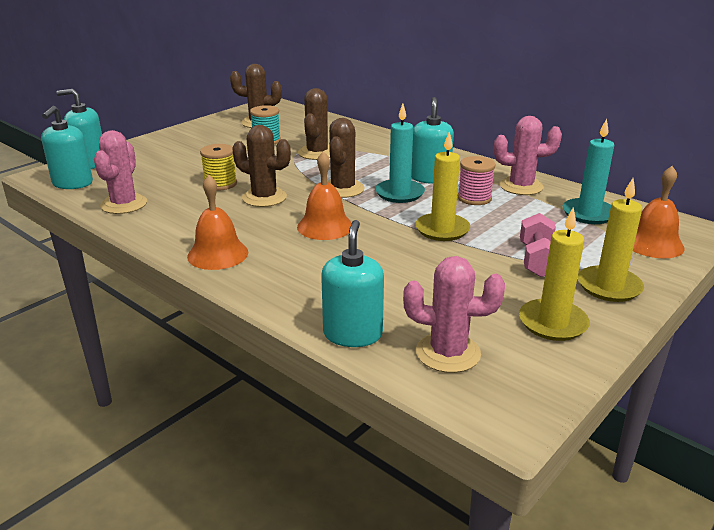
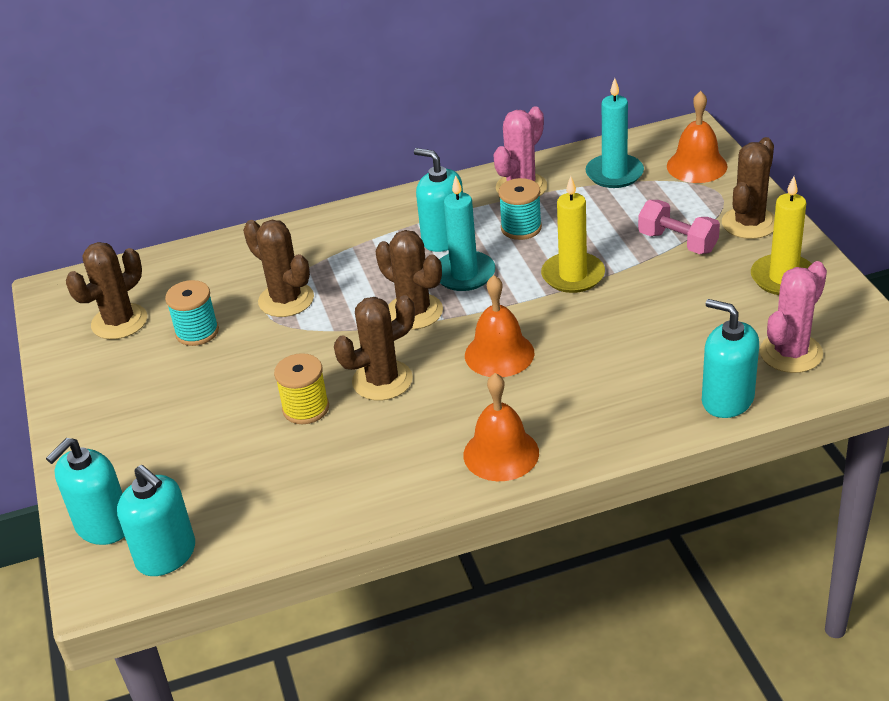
camera: 55 degrees left, 10 degrees up
(124, 204) = (290, 511): pink cactus -> none
(474, 198) = (521, 228): pink spool -> turquoise spool
(609, 287) = (749, 223): yellow candle -> brown cactus

